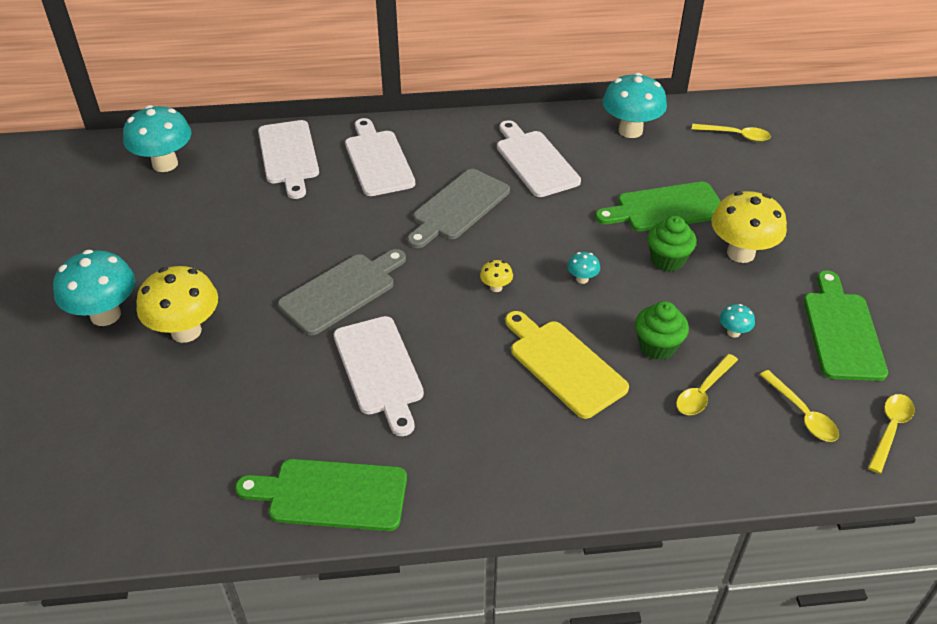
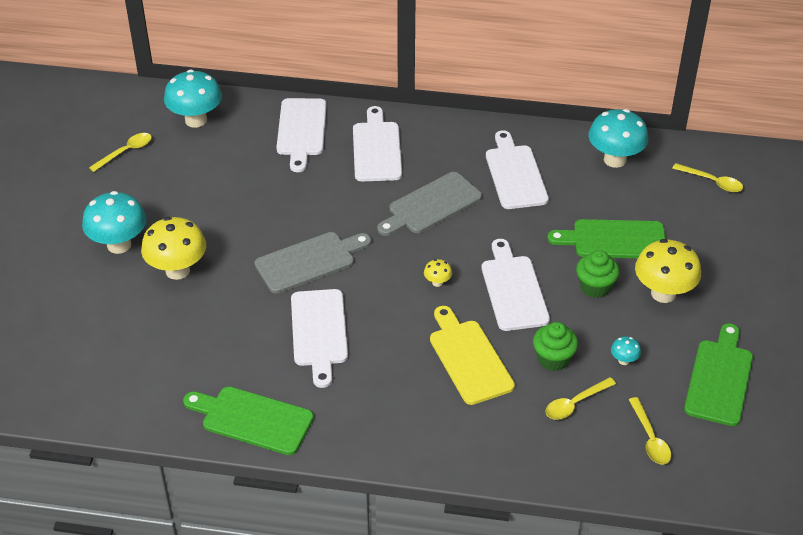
camera: 15 degrees right, 0 degrees up
(582, 279) = (513, 289): turquoise mushroom -> white cutting board
(890, 429) = (718, 466): yellow spoon -> yellow spoon (126, 152)

